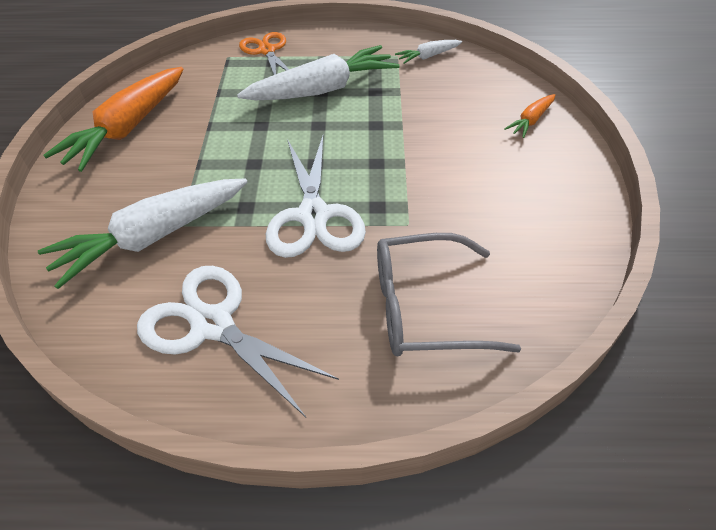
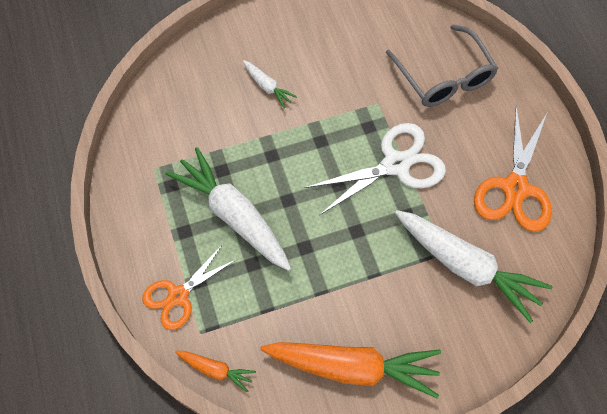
camera: 110 degrees left, 15 degrees up
(212, 325) = (515, 188): white scissors -> orange scissors
(428, 56) = (149, 141): white carrot -> white carrot (267, 87)
(531, 121) = (228, 48): orange carrot -> orange carrot (216, 370)

